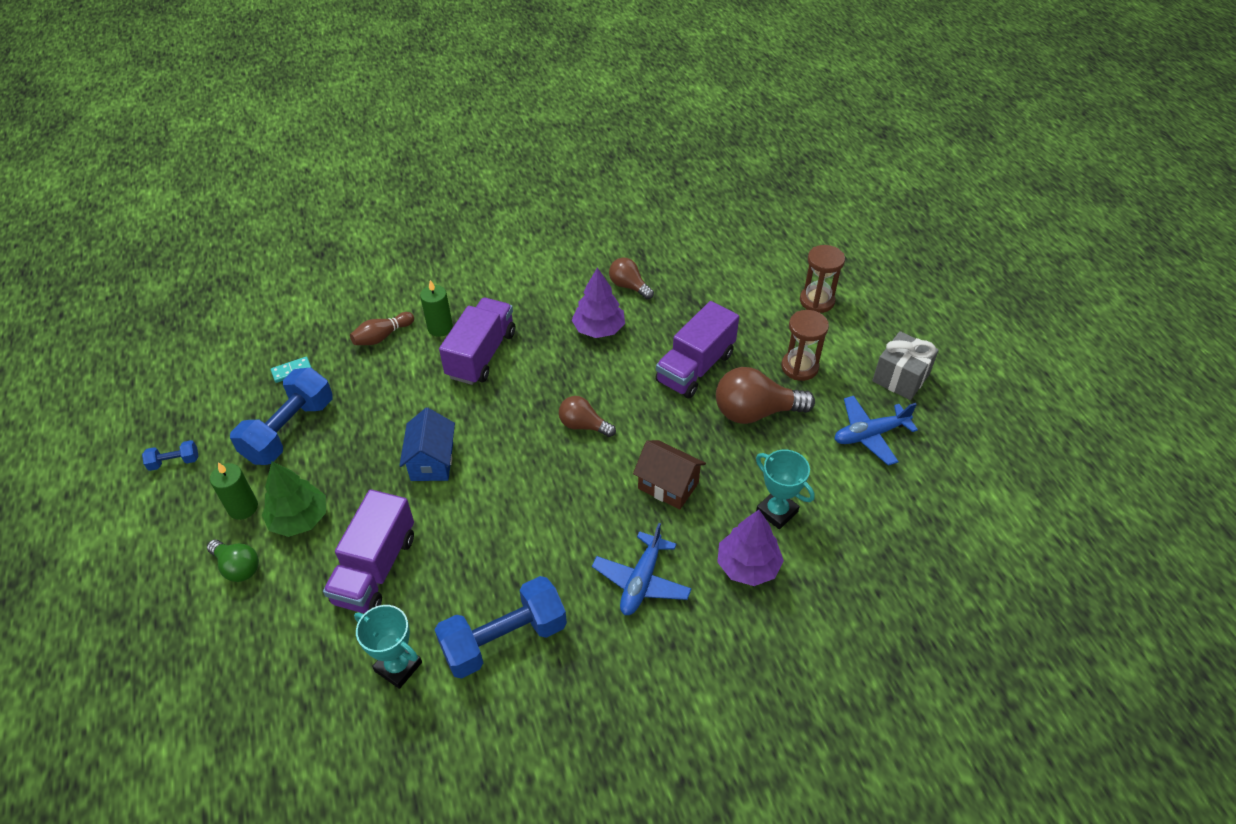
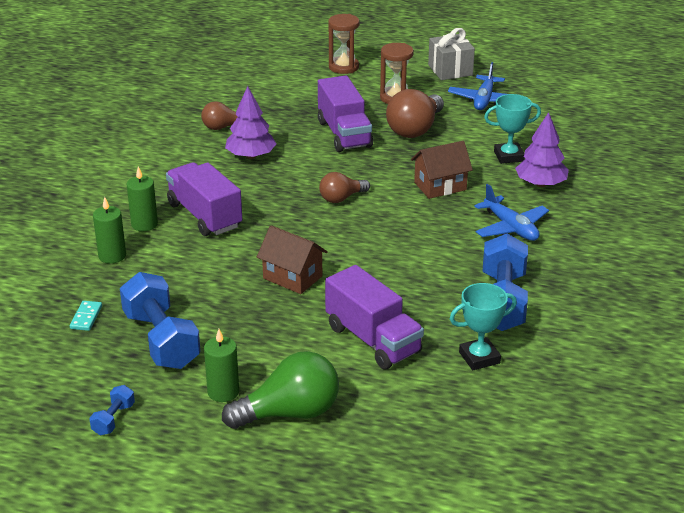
camera: 55 degrees left, 15 degrees down
(238, 567) = (290, 413): green light bulb -> green light bulb, size x1.69
(299, 519) = (274, 364): green tree -> none
(382, 336) = (112, 256): brown bowling pin -> green candle
(432, 461) = (292, 277): blue house -> brown house

